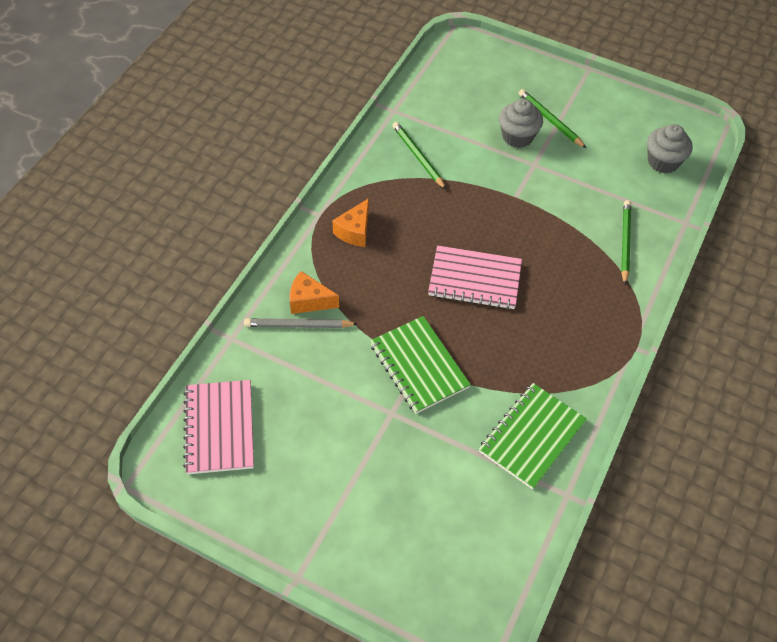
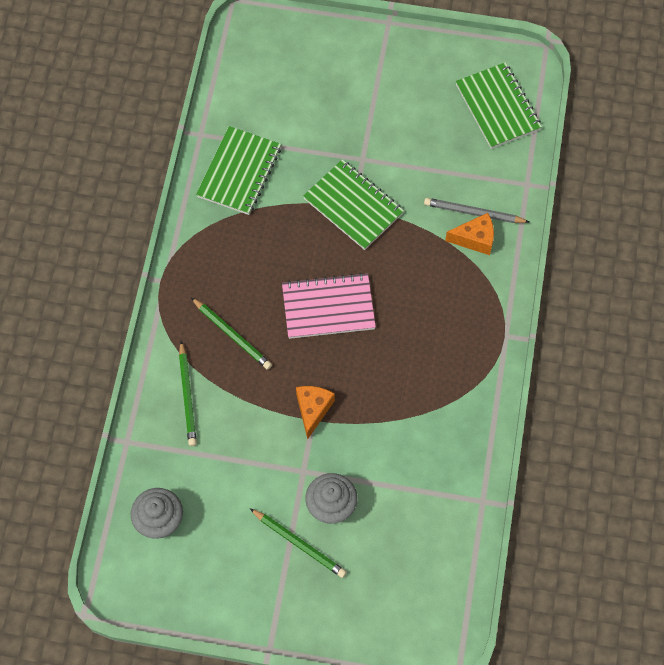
camera: 165 degrees right, 10 degrees up
(219, 428) = (498, 107): pink notebook -> green notebook
(298, 325) = (474, 213): grey pencil -> grey pencil turned 150 degrees counterclockwise
(355, 231) = (463, 326): orange cheese -> orange cheese (313, 410)
(418, 157) = (432, 441): green pencil -> green pencil (232, 335)

